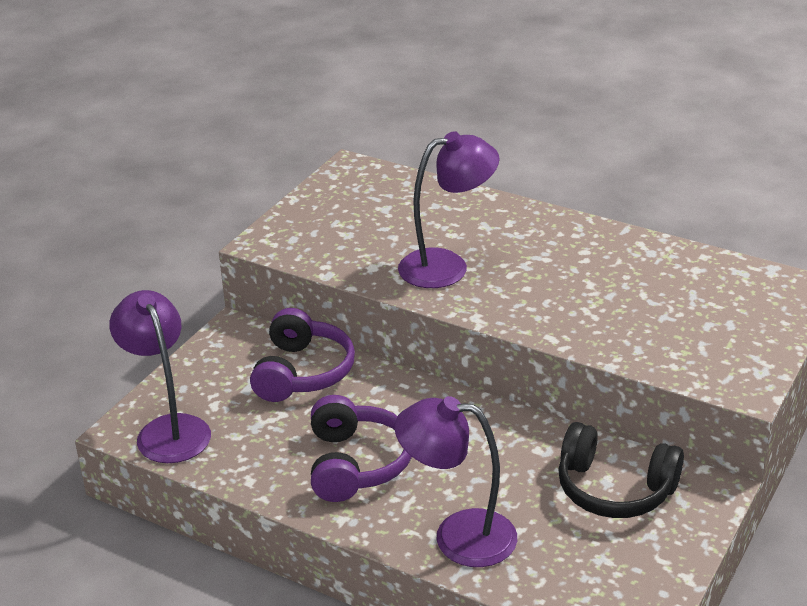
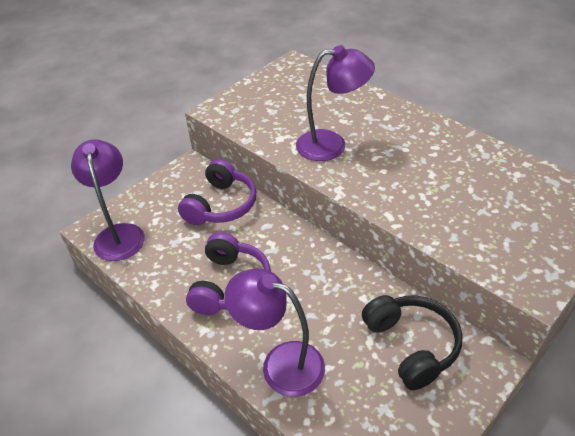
camera: 15 degrees right, 10 degrees up
(614, 489) = (412, 345): black headphones -> black headphones turned 150 degrees counterclockwise

